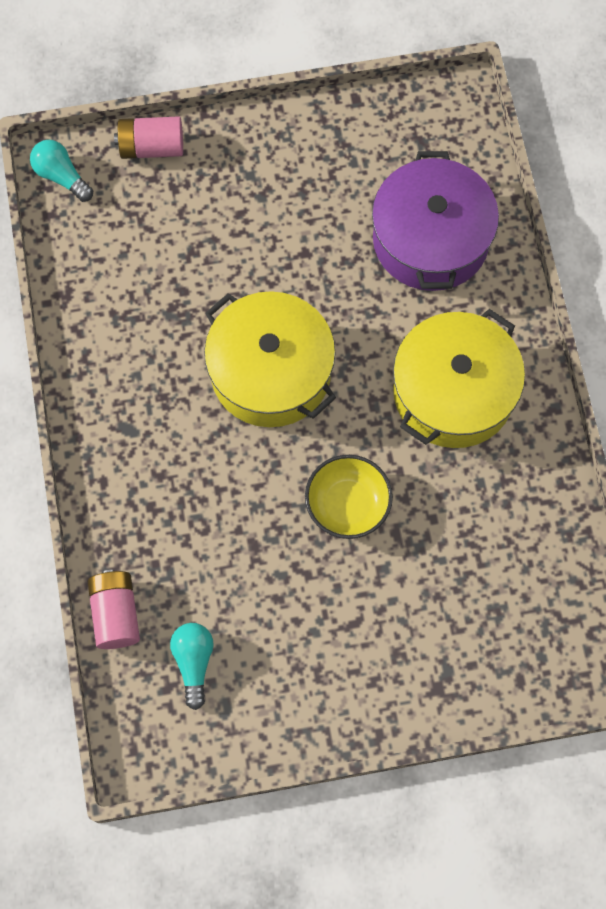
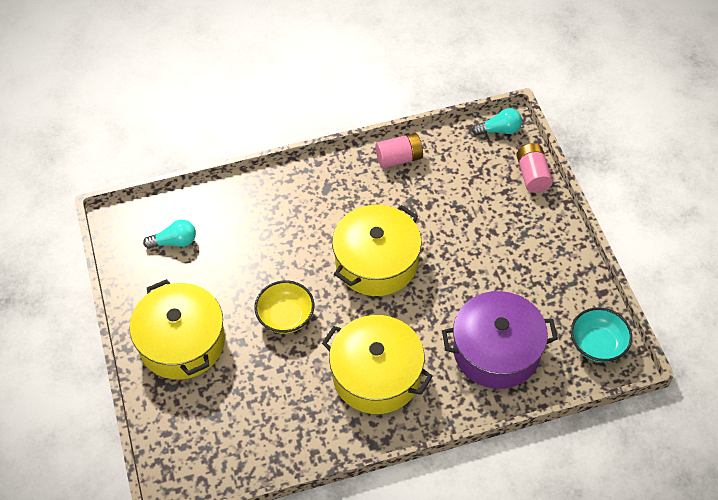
camera: 85 degrees right, 15 degrees down
(61, 176) = (499, 130): turquoise light bulb -> turquoise light bulb turned 45 degrees clockwise
(116, 613) = (204, 198): pink battery -> pink battery (399, 158)
(374, 655) = (182, 342): none -> yellow pot
(432, 120) = (597, 344): none -> turquoise bowl

